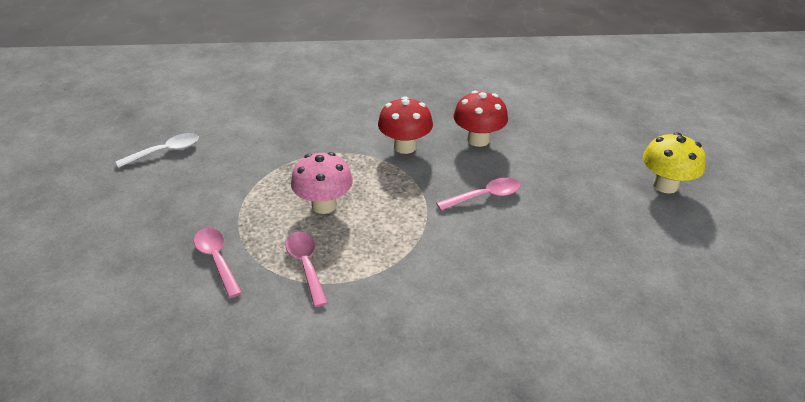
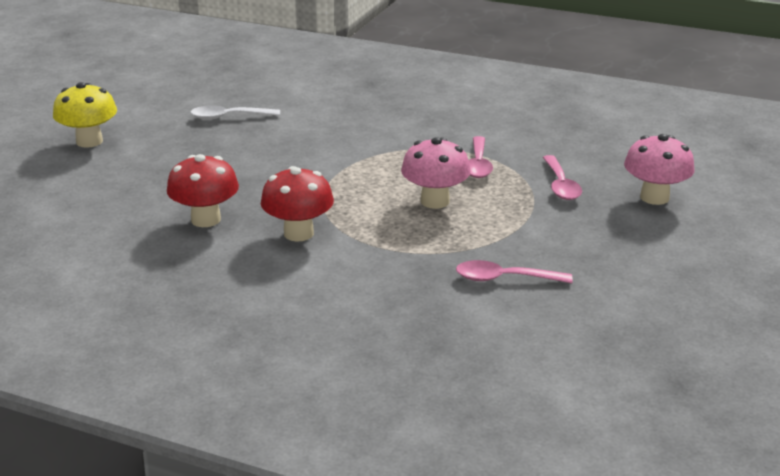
camera: 155 degrees left, 10 degrees down
(122, 270) = (654, 197): none -> pink mushroom
(165, 151) = (613, 303): white spoon -> white spoon (229, 117)
(484, 196) = (267, 172): pink spoon -> pink spoon (504, 279)

